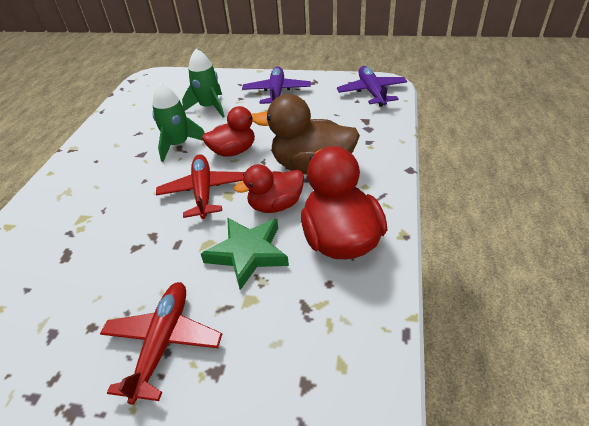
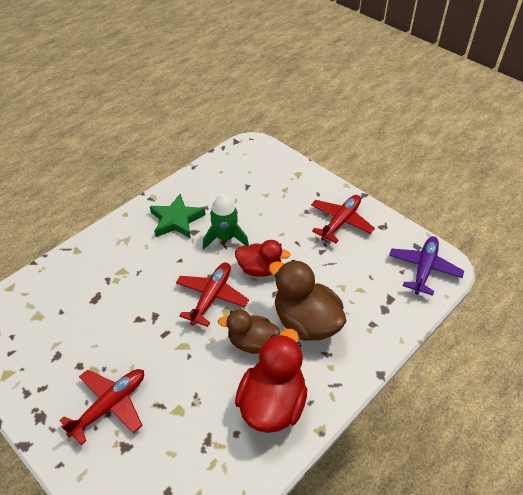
camera: 30 degrees right, 5 degrees up
(209, 107) = (275, 208): green rocket -> none
(248, 253) = (203, 372): green star -> green star (177, 220)
(276, 205) = (252, 342): red duck -> brown duck
(277, 92) = (341, 222): purple plane -> red plane

